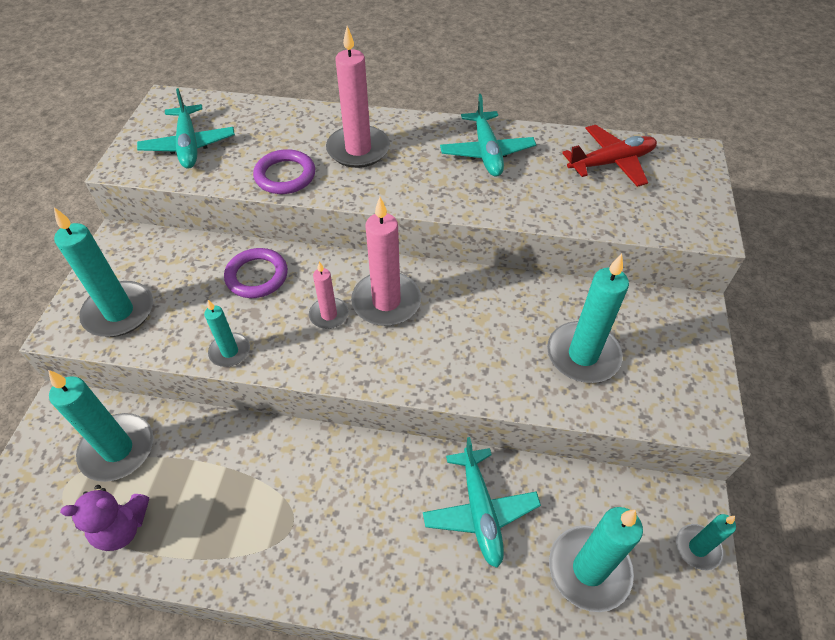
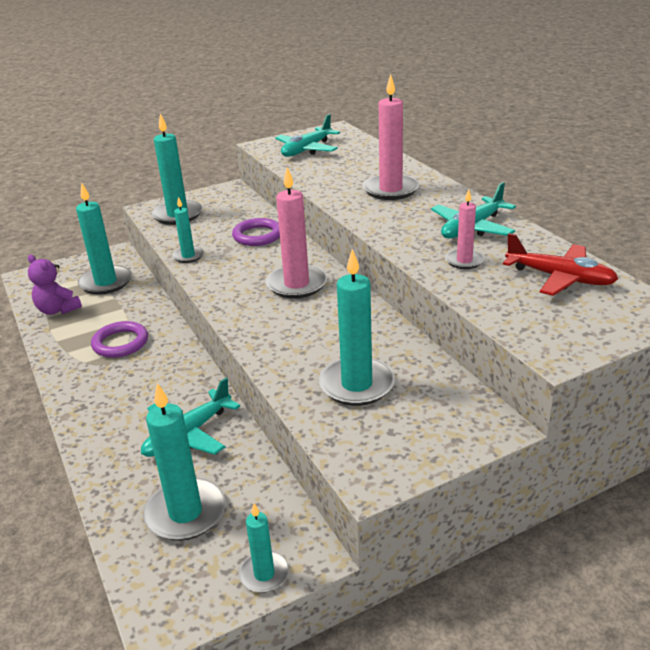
camera: 55 degrees right, 20 degrees down
(285, 175) = (326, 182): purple ring -> purple ring (120, 343)
(329, 315) = (257, 271): pink candle -> pink candle (464, 261)

